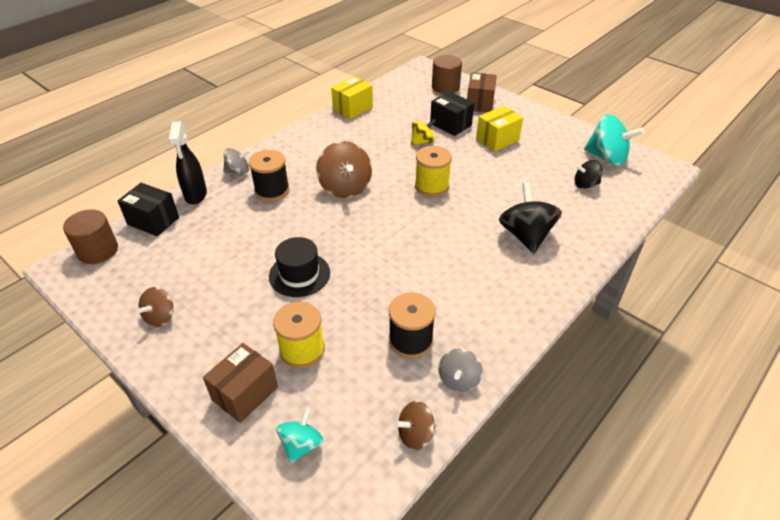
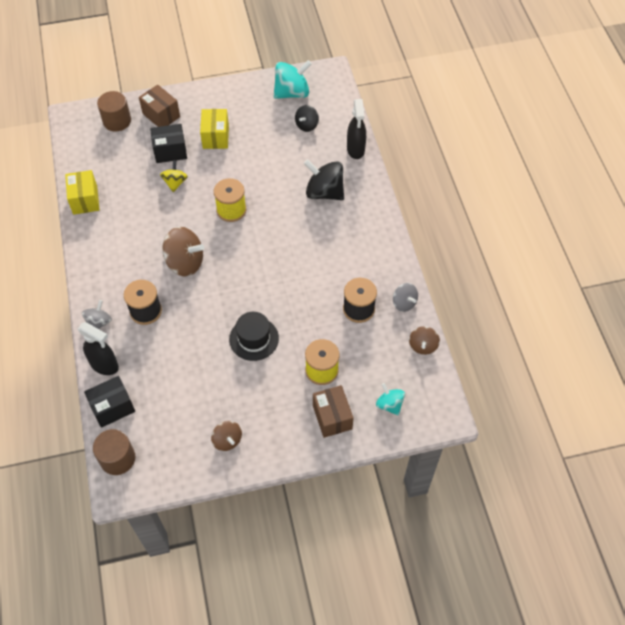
camera: 55 degrees left, 15 degrees up
(605, 231) = (355, 149): none -> black spray bottle

